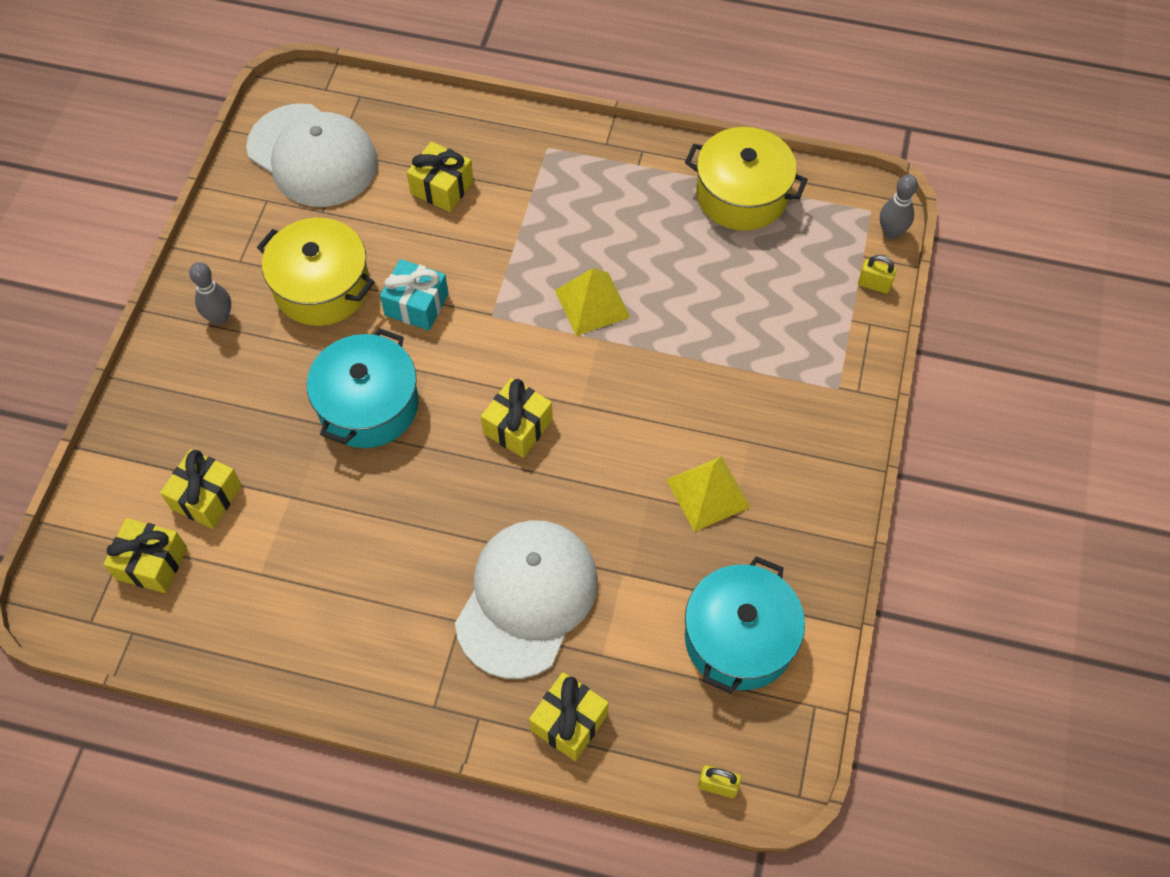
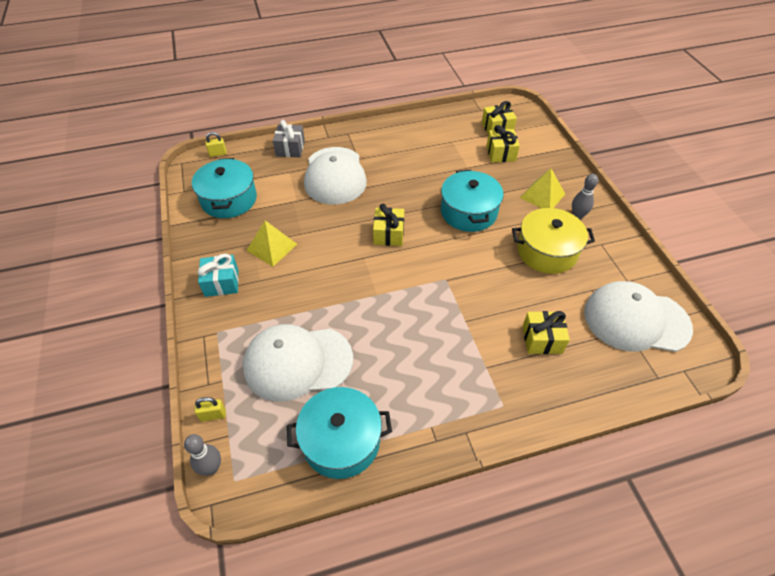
camera: 150 degrees right, 10 degrees down
(416, 304) = (490, 266): turquoise gift -> turquoise gift (221, 283)
(569, 722) = (290, 148): yellow gift -> grey gift
(592, 303) = (394, 312): yellow pyramid -> yellow pyramid (542, 195)
(741, 195) = (341, 441): yellow pot -> turquoise pot
(750, 298) = (297, 362): none -> white cap

